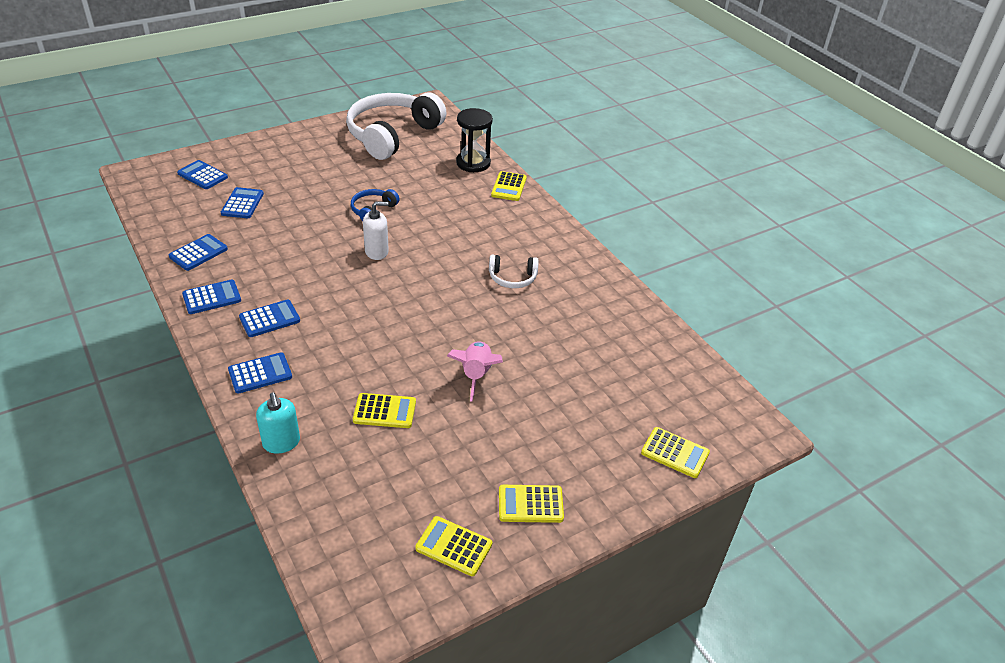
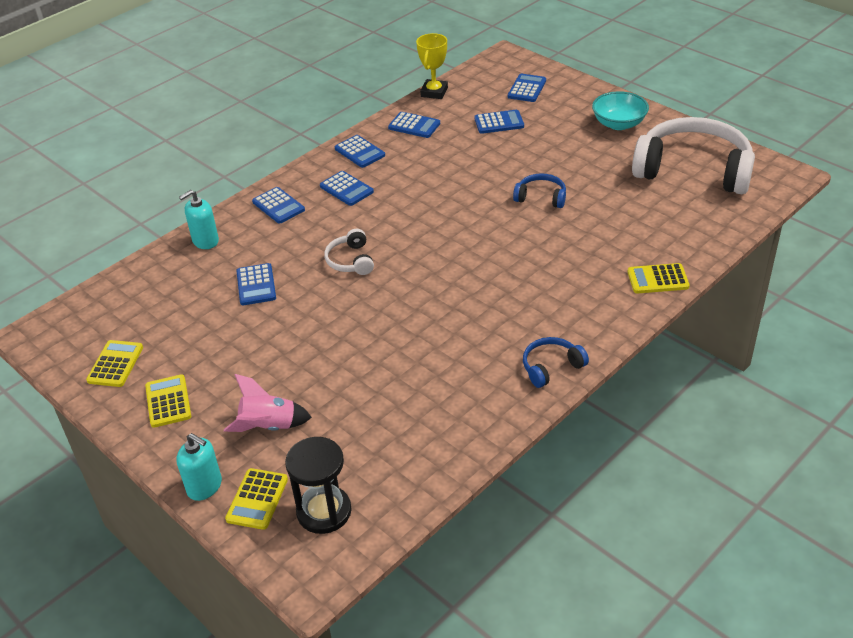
camera: 80 degrees right, 0 degrees up
(151, 228) = (434, 92): none -> yellow trophy
(303, 147) = (618, 124): none -> turquoise bowl
(377, 251) = (474, 219): white soap dispenser -> none
(384, 411) = (256, 285): yellow calculator -> blue calculator
(473, 163) = (685, 241): black hourglass -> black hourglass (324, 511)
(476, 375) = (322, 329): pink rocket -> pink rocket (269, 426)
(512, 278) = (484, 320): white headphones -> white headphones (350, 260)
(580, 259) = (551, 367): none -> blue headphones
(651, 488) = (204, 486): none -> turquoise soap dispenser

